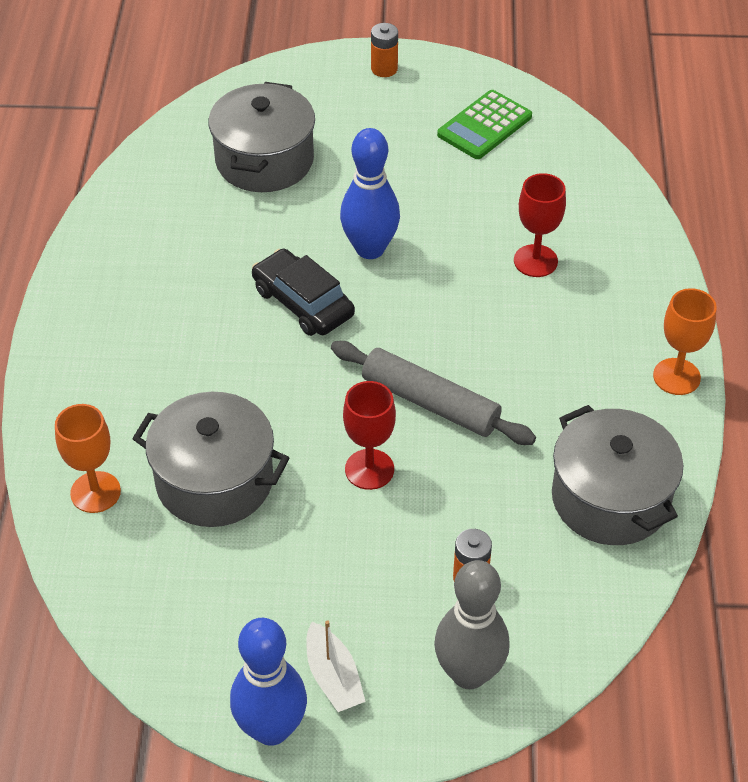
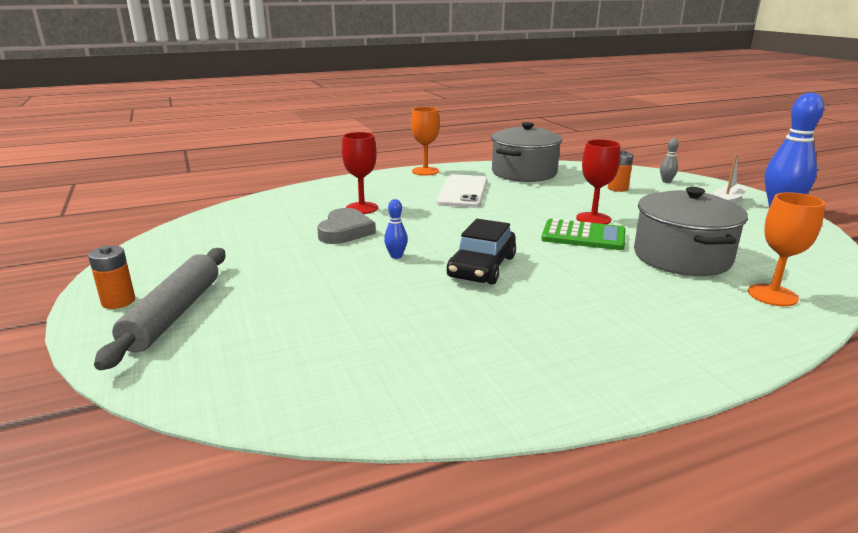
camera: 115 degrees left, 25 degrees down
(264, 160) = (306, 330): grey pot -> none
(370, 249) = (396, 256): blue bowling pin -> blue bowling pin, size x0.44
(430, 403) = (520, 214): grey rolling pin -> grey rolling pin (174, 314)
(463, 228) = (345, 231): none -> grey heart
(469, 673) = (666, 181): grey bowling pin -> grey bowling pin, size x0.44
(484, 126) = (209, 244): green calculator -> green calculator (583, 236)
(550, 381) = (463, 192): none -> white phone

